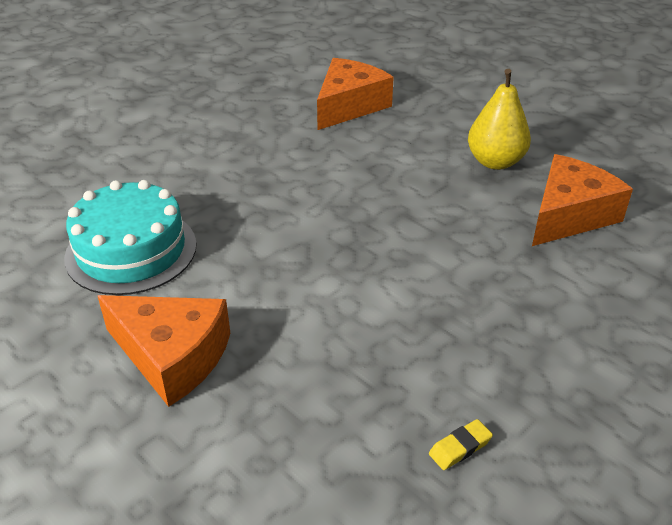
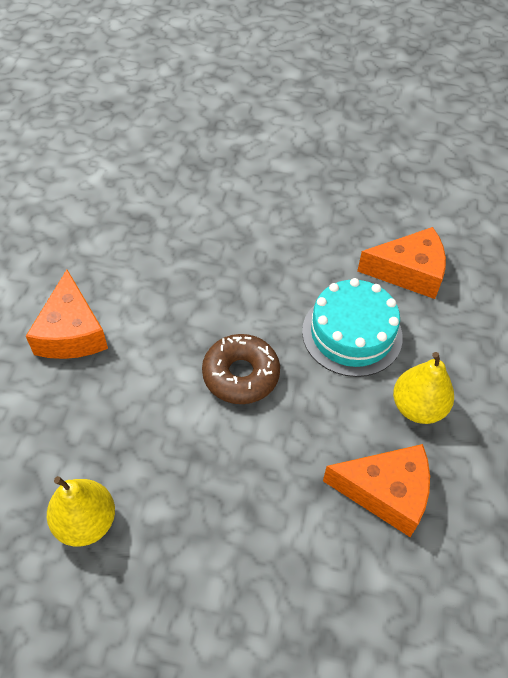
camera: 55 degrees right, 15 degrees up
(131, 250) = (145, 255): turquoise cake -> turquoise cake (352, 333)
(366, 247) = (241, 375): none -> brown donut
(460, 447) = (86, 522): yellow eraser -> yellow pear

